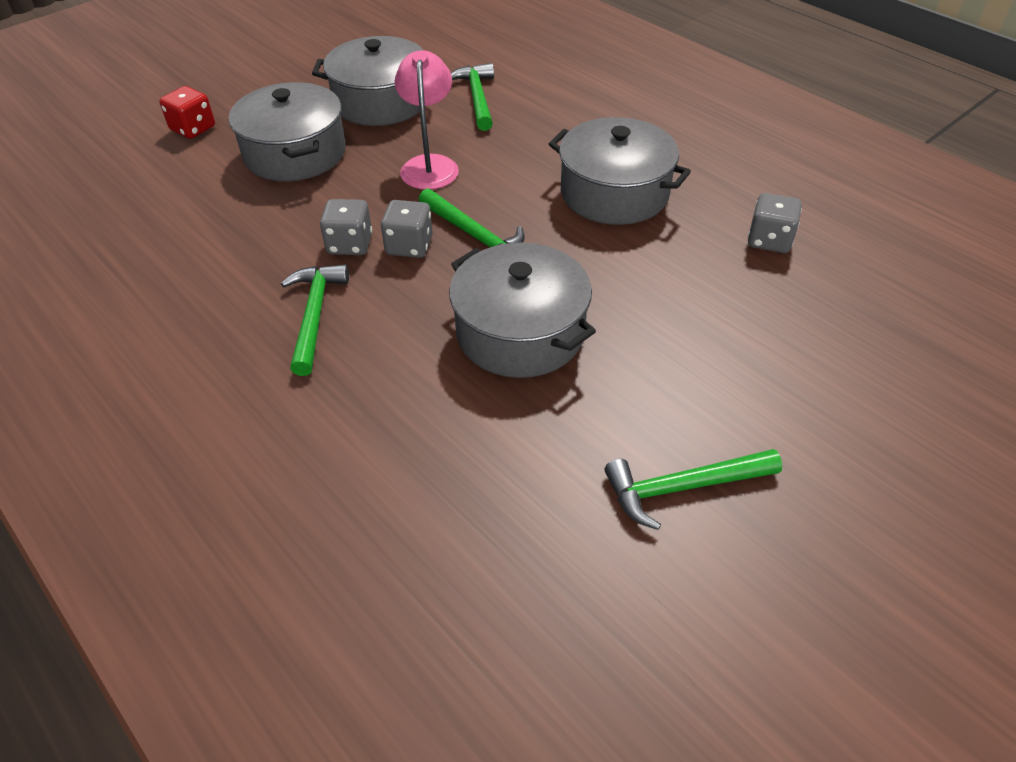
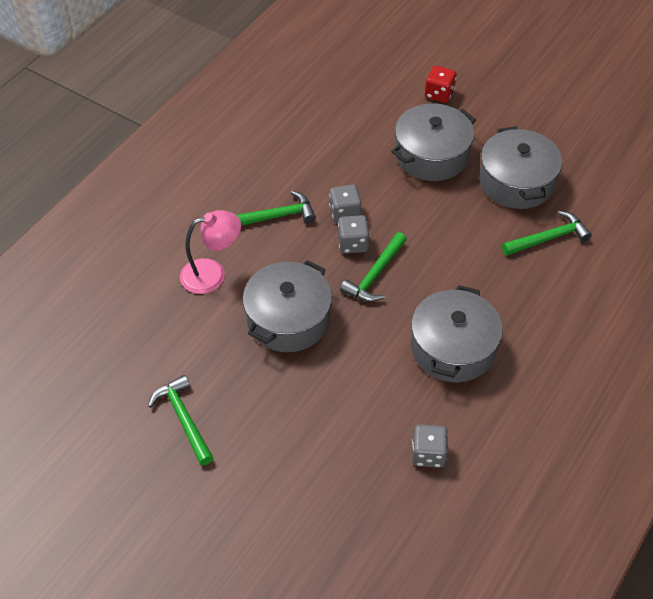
camera: 75 degrees right, 5 degrees up
(430, 165) = (446, 231): pink lamp -> pink lamp (212, 274)

